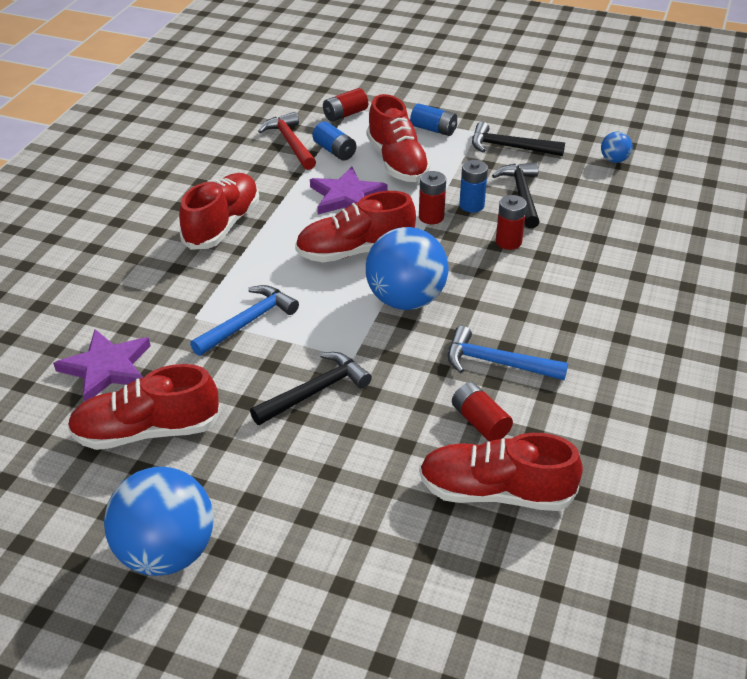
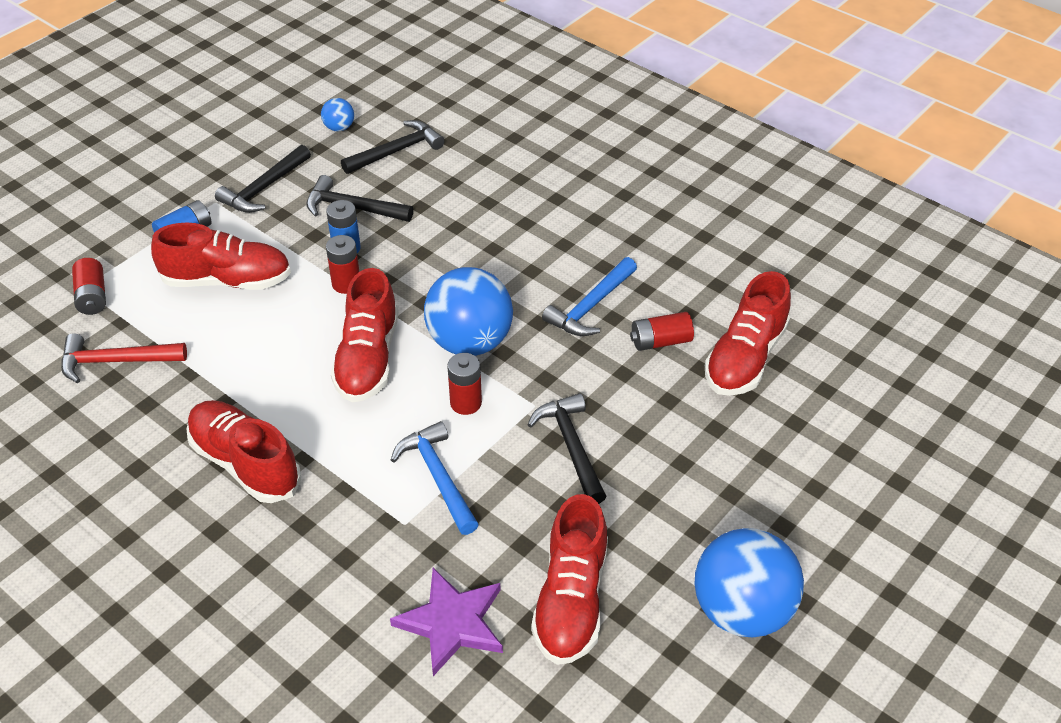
camera: 70 degrees left, 5 degrees up
(334, 151) = (164, 326): blue battery -> none
(347, 196) = (264, 339): purple star -> none
(508, 242) = (422, 242): red battery -> red battery (466, 403)
(611, 197) = (396, 151): none -> black hammer

